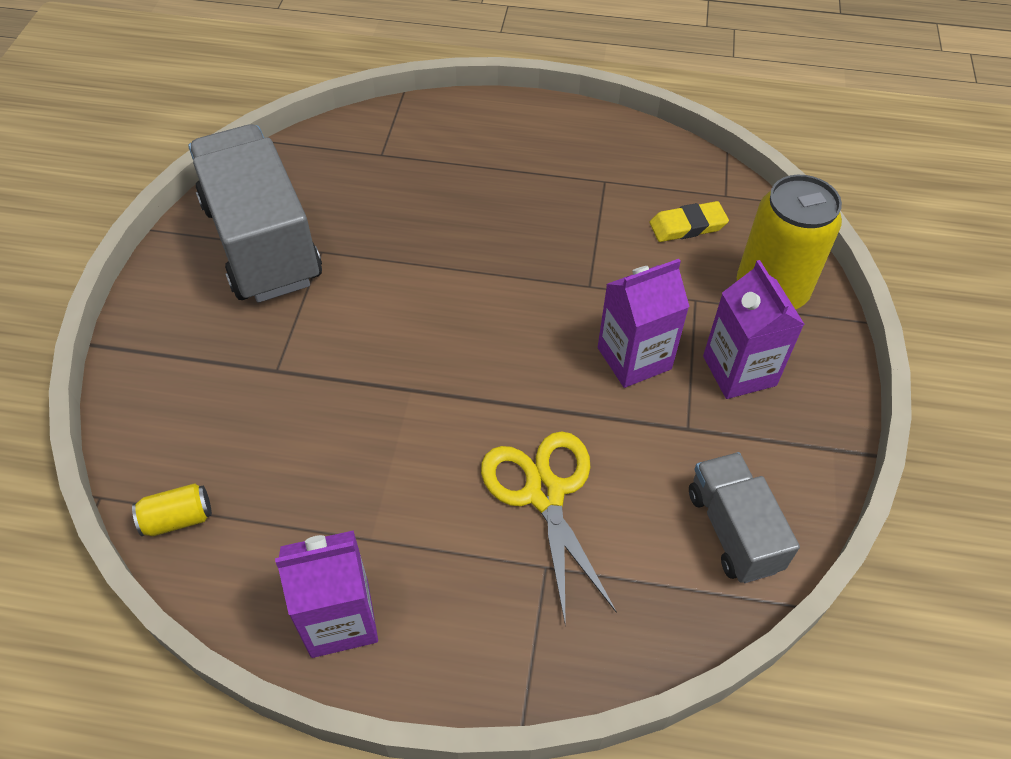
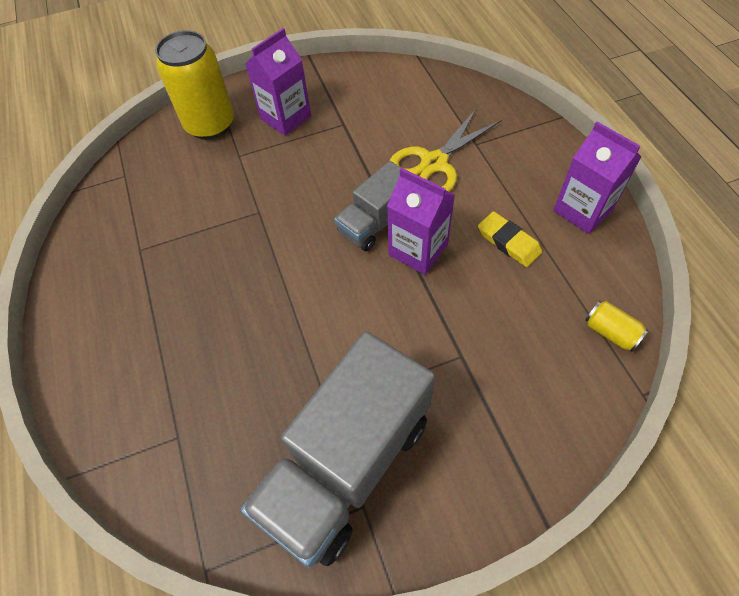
camera: 115 degrees left, 5 degrees up
(634, 358) = (308, 165): purple carton -> purple carton (418, 250)
(687, 226) = (168, 183): yellow eraser -> yellow eraser (508, 242)
(733, 530) = (394, 87): grey truck -> grey truck (376, 222)

